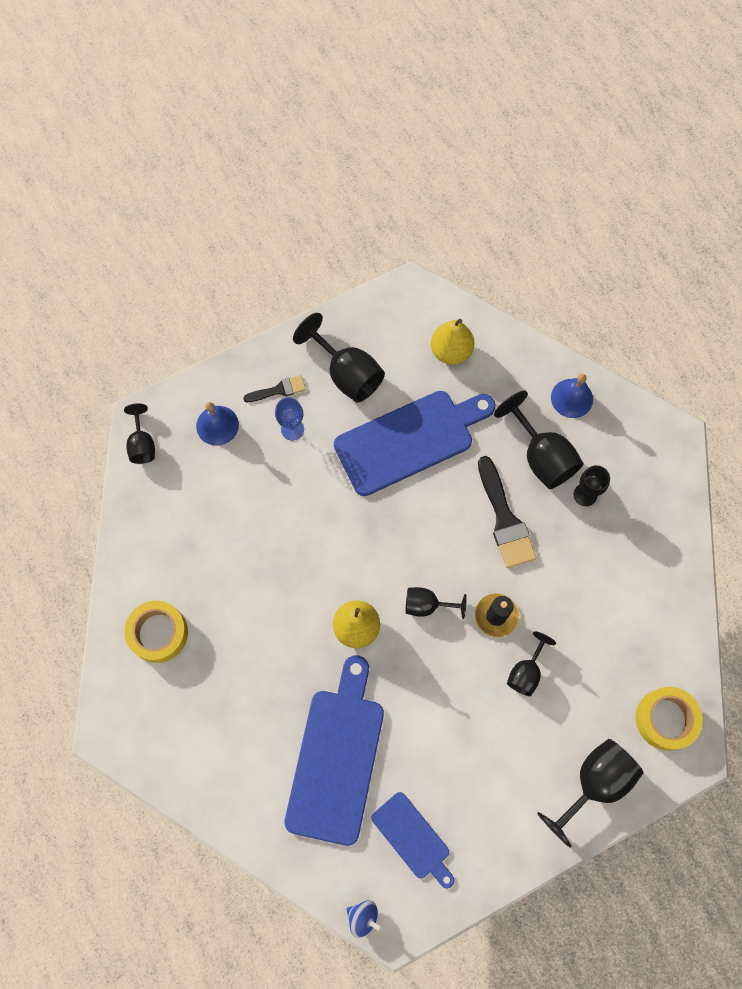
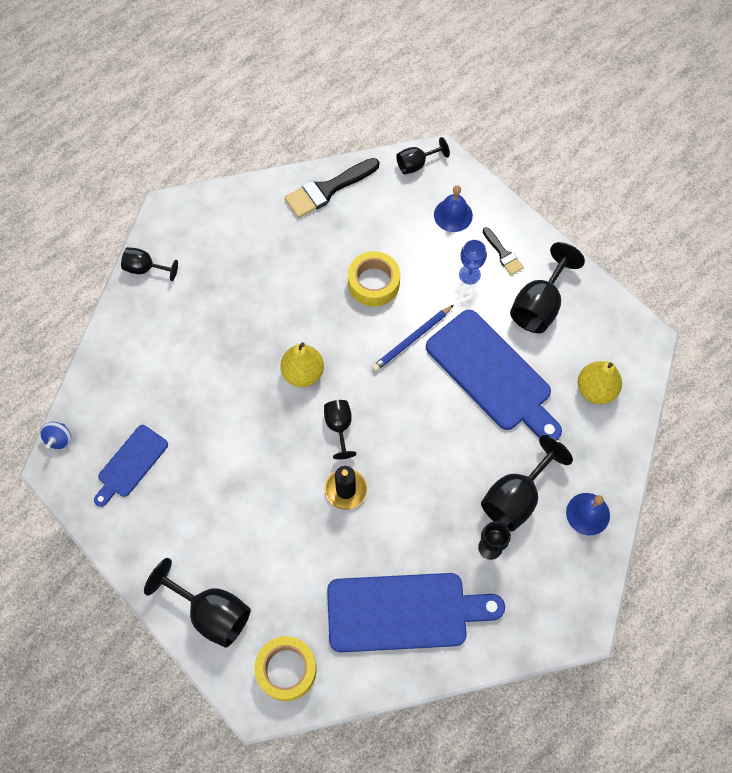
camera: 75 degrees right, 5 degrees down
(158, 633) = (258, 222): yellow tape -> yellow tape (373, 283)
(336, 758) = (186, 385): blue cutting board -> blue cutting board (404, 612)
(350, 506) = (412, 340): none -> blue pencil
(504, 519) = (441, 477): black brush -> black brush (327, 189)
(526, 672) = (299, 528): black goblet -> black goblet (145, 268)

